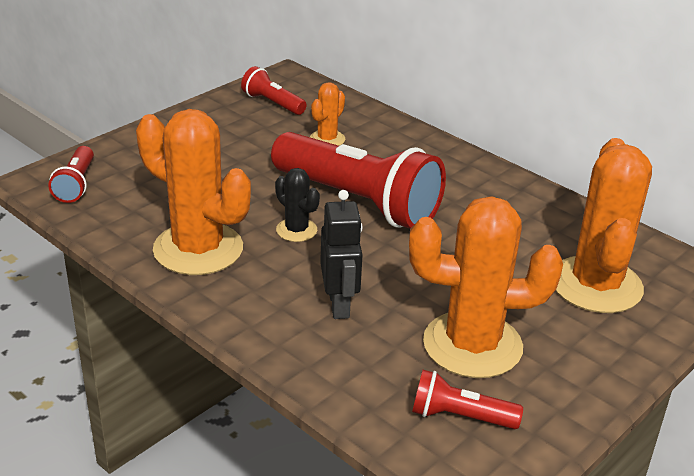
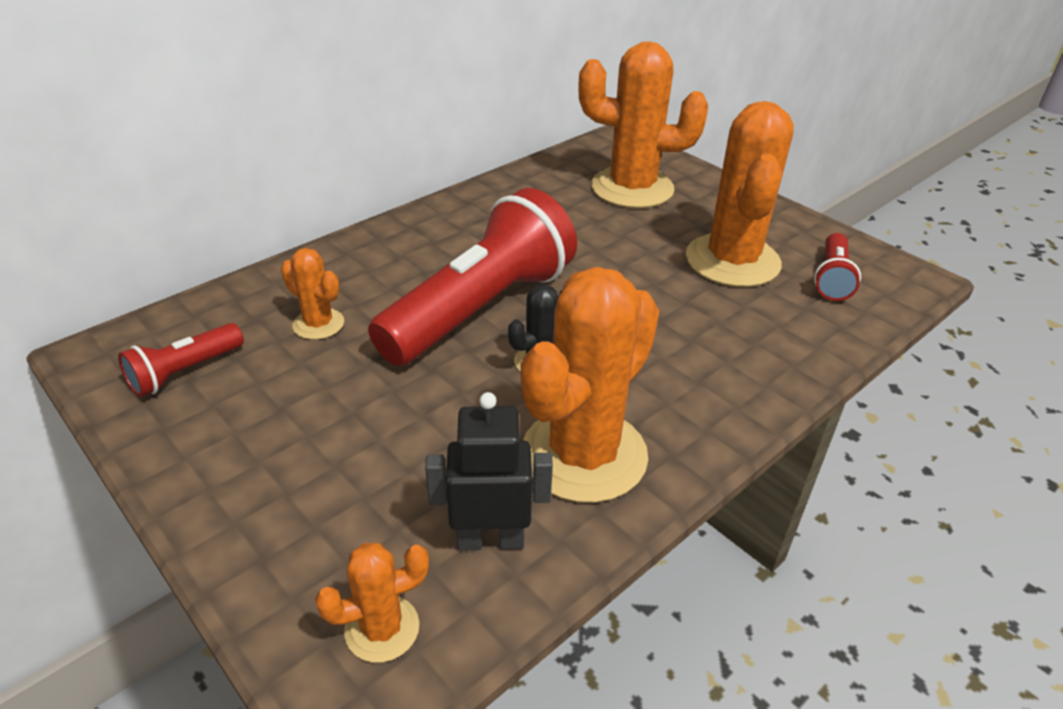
camera: 85 degrees left, 5 degrees up
(76, 185) = (382, 629): red flashlight -> orange cactus
(339, 305) = (686, 336): black robot -> black robot (490, 539)

